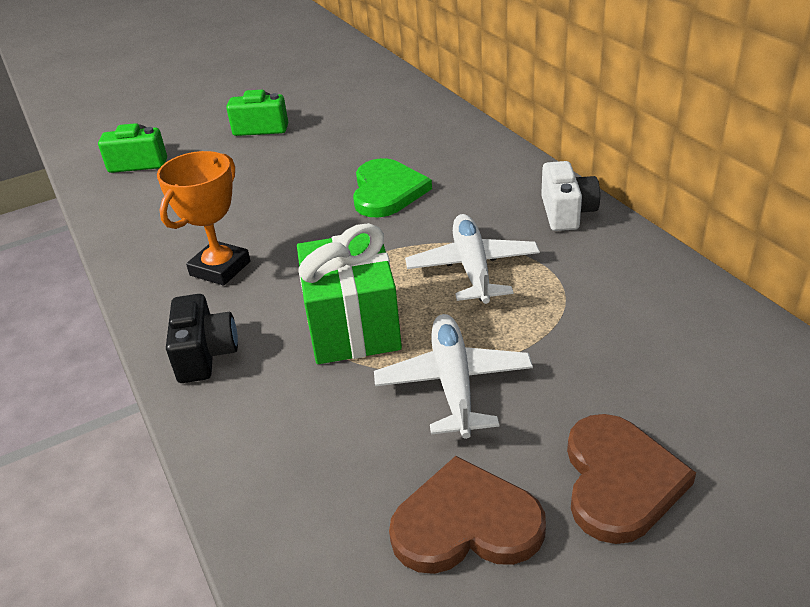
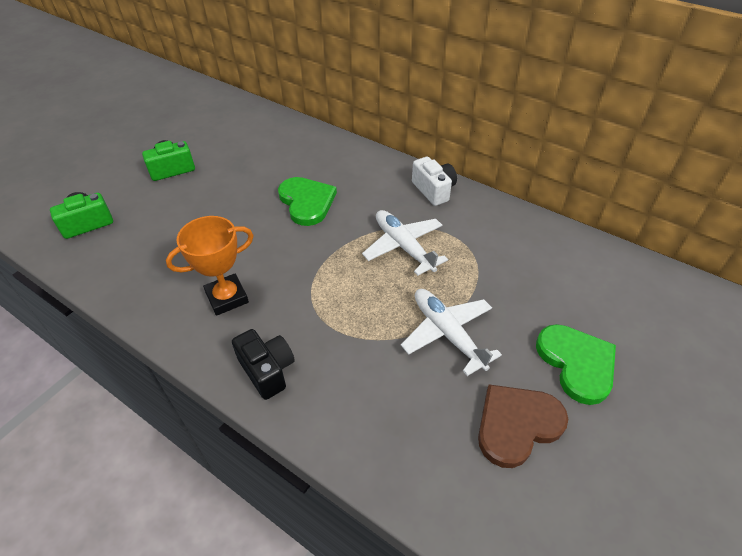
camera: 30 degrees left, 10 degrees up
(220, 268) = (227, 297): orange trophy -> orange trophy turned 60 degrees clockwise
(353, 326) = (356, 314): green gift -> none
(619, 480) = (576, 363): brown heart -> green heart

